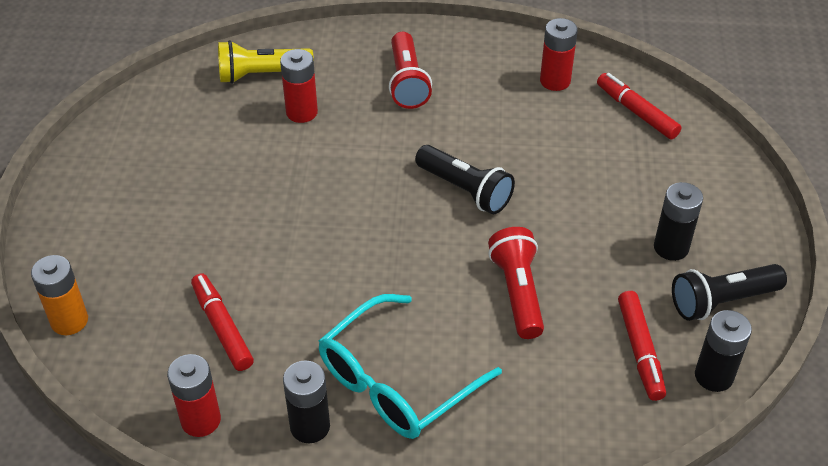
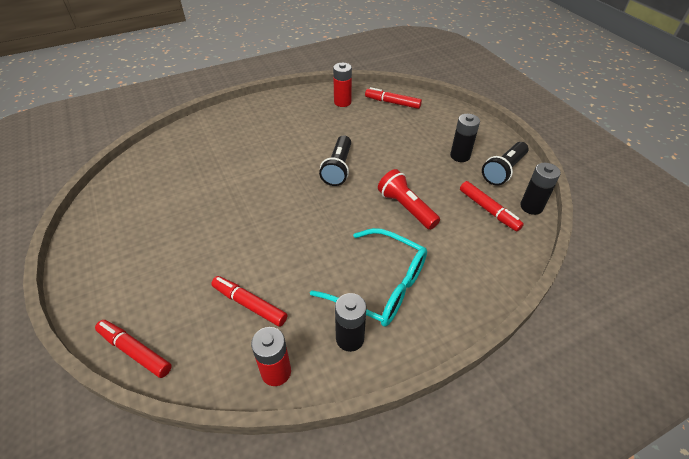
camera: 30 degrees left, 0 degrees up
(69, 321) = (135, 351): orange battery -> red marker
(261, 74) = (176, 152): yellow flashlight -> none
(301, 112) = (215, 163): red battery -> none
(396, 382) = (380, 286): turquoise glasses -> turquoise glasses turned 75 degrees counterclockwise
(407, 82) = (265, 128): red flashlight -> none
(465, 190) = (338, 168): black flashlight -> black flashlight turned 90 degrees clockwise

